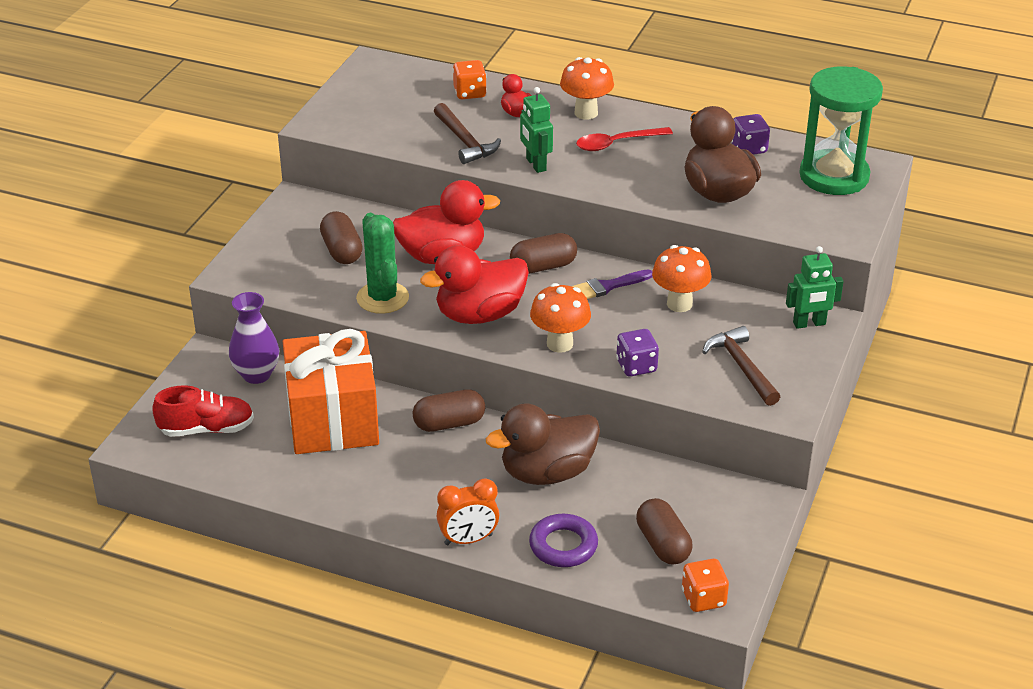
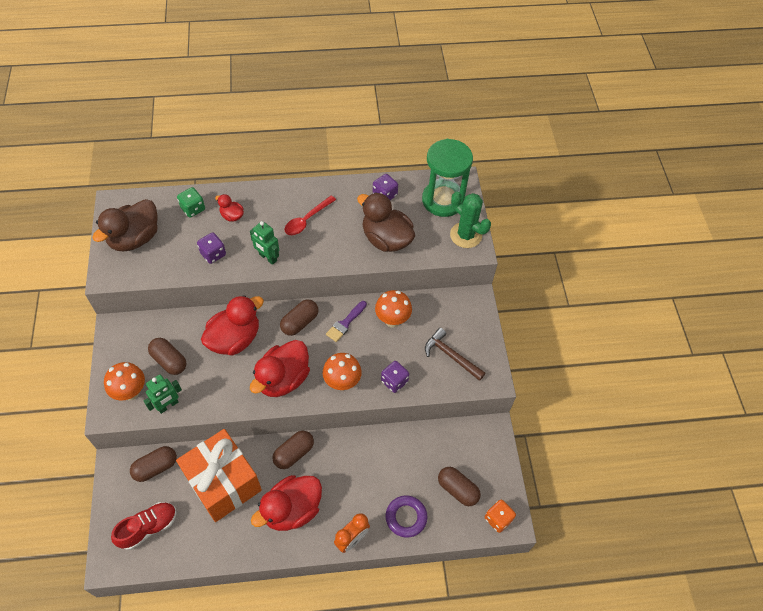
camera: 30 degrees left, 20 degrees up
(256, 374) = (156, 467): purple vase -> brown capsule
(382, 298) = (216, 391): green cactus -> green cactus (466, 235)
(406, 479) = (292, 510): none -> red duck
(465, 141) = (213, 254): brown hammer -> purple dice
(469, 93) = (193, 209): orange dice -> green dice
(547, 472) = (368, 465): brown duck -> brown duck (135, 238)
(586, 113) = (274, 200): orange mushroom -> orange mushroom (131, 392)
(809, 324) = (469, 305): green robot -> green robot (168, 405)

